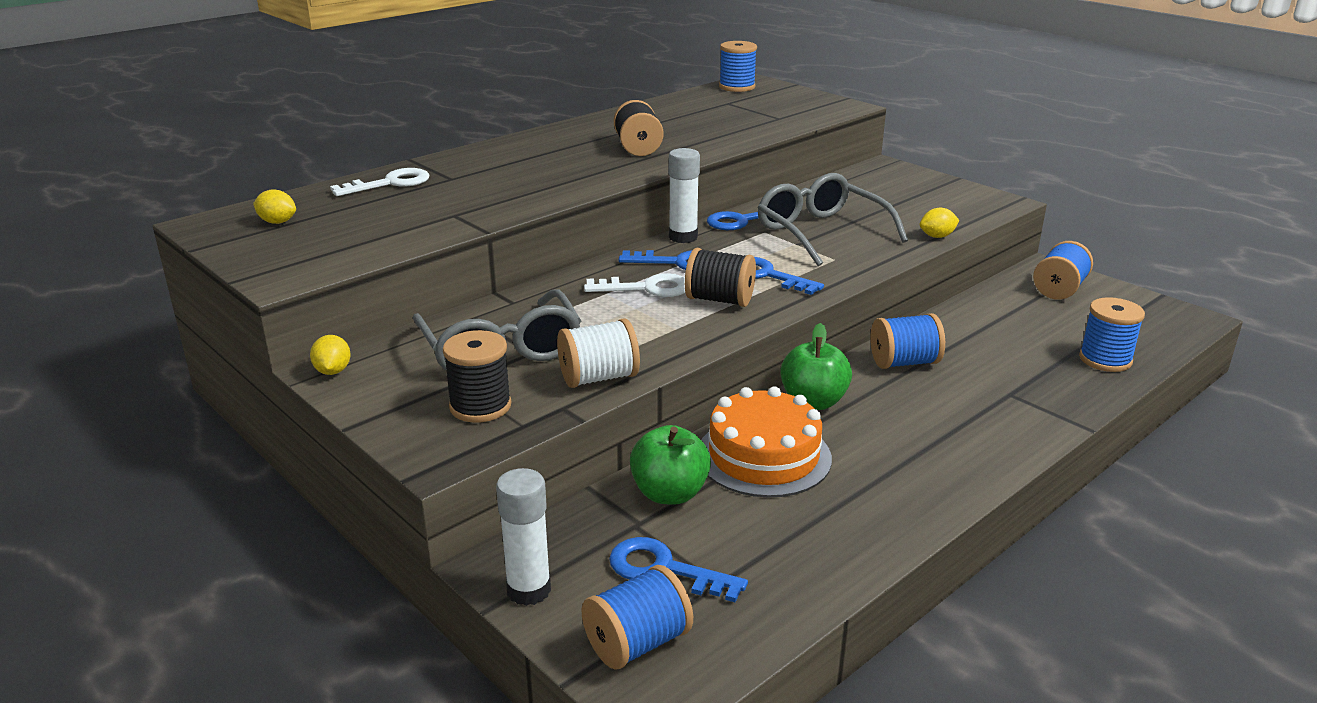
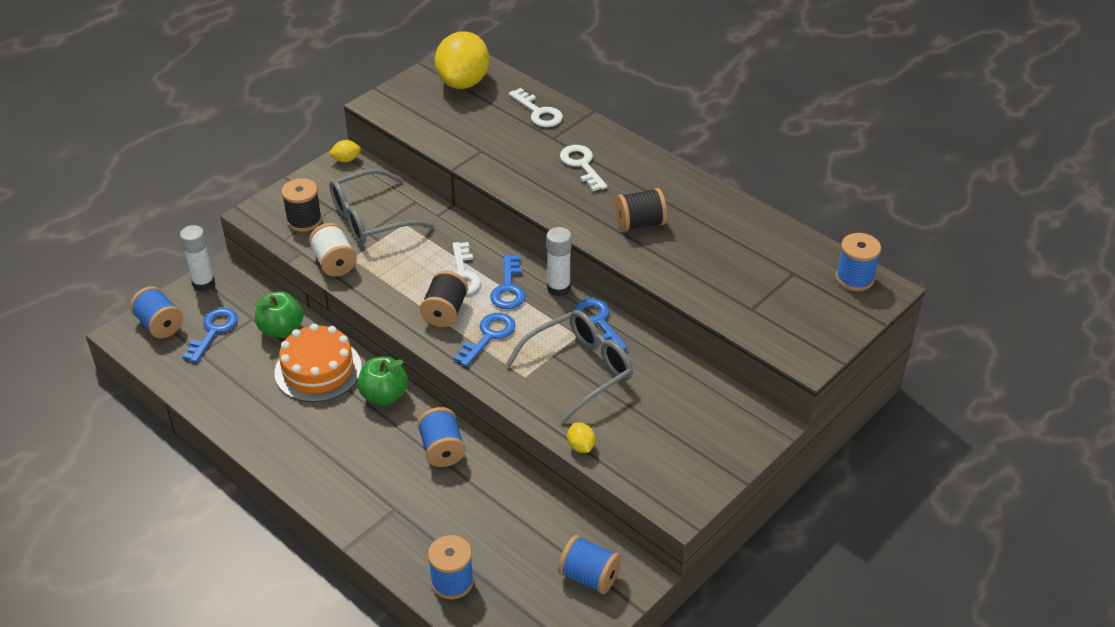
camera: 85 degrees right, 15 degrees up
(277, 222) = (463, 82): yellow lemon -> yellow lemon, size x2.45
(517, 167) = (582, 165): none -> white key

